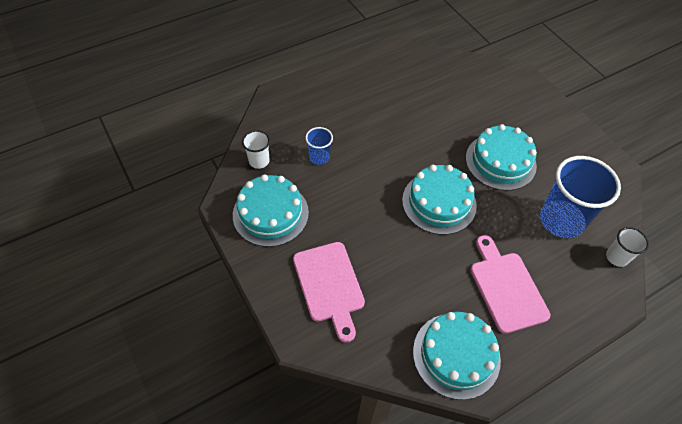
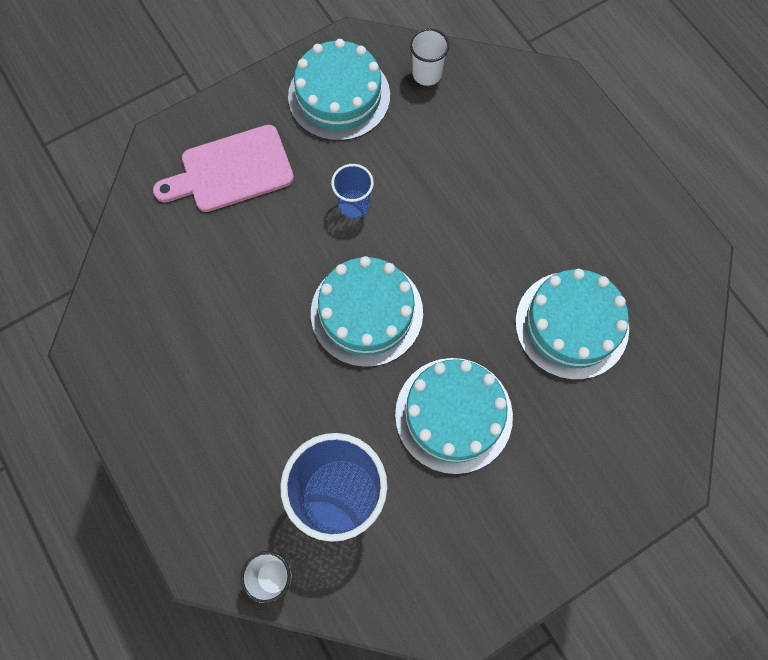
camera: 90 degrees right, 15 degrees up
(319, 157) = (439, 149): blue cup -> blue cup (354, 205)
(456, 355) = (130, 320): turquoise cake -> turquoise cake (571, 325)
(506, 287) = (224, 395): pink cutting board -> none

